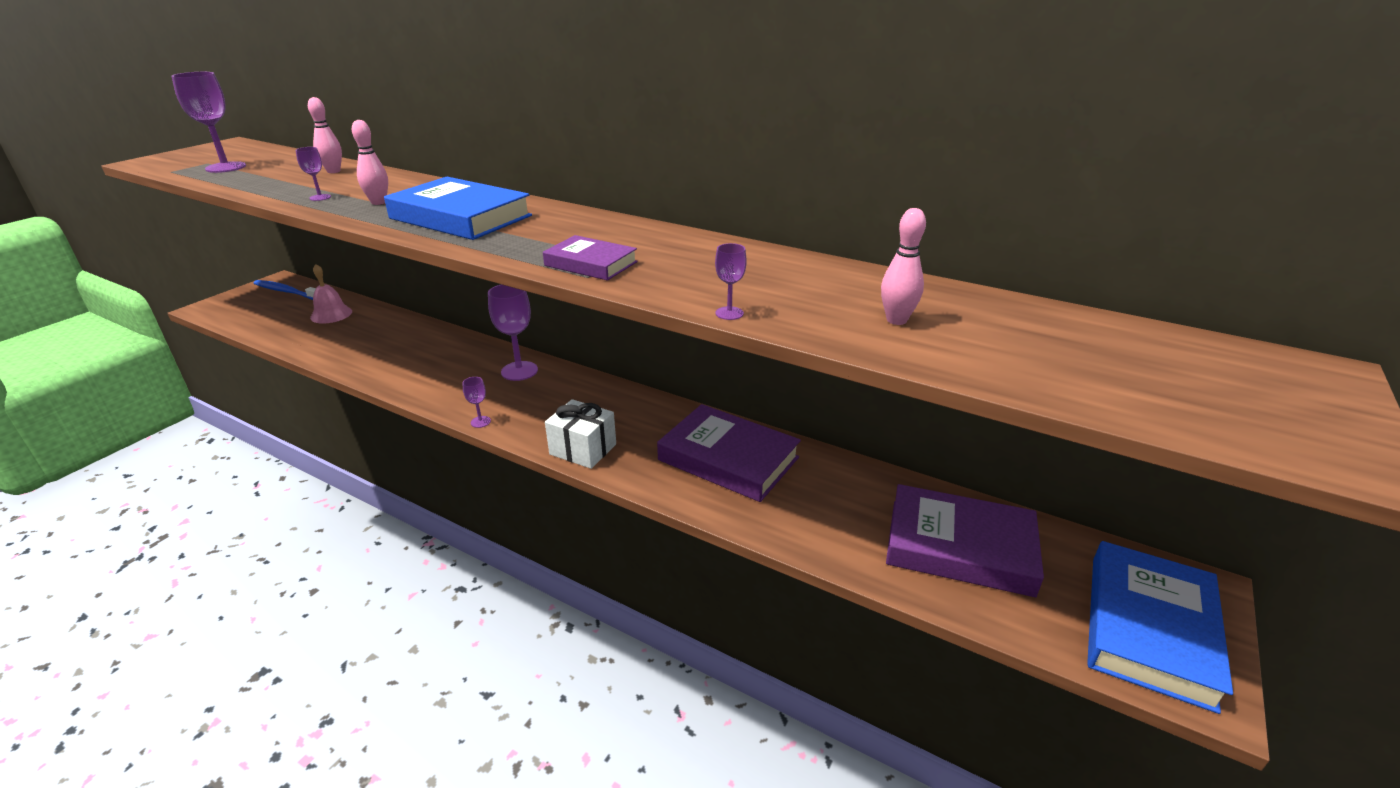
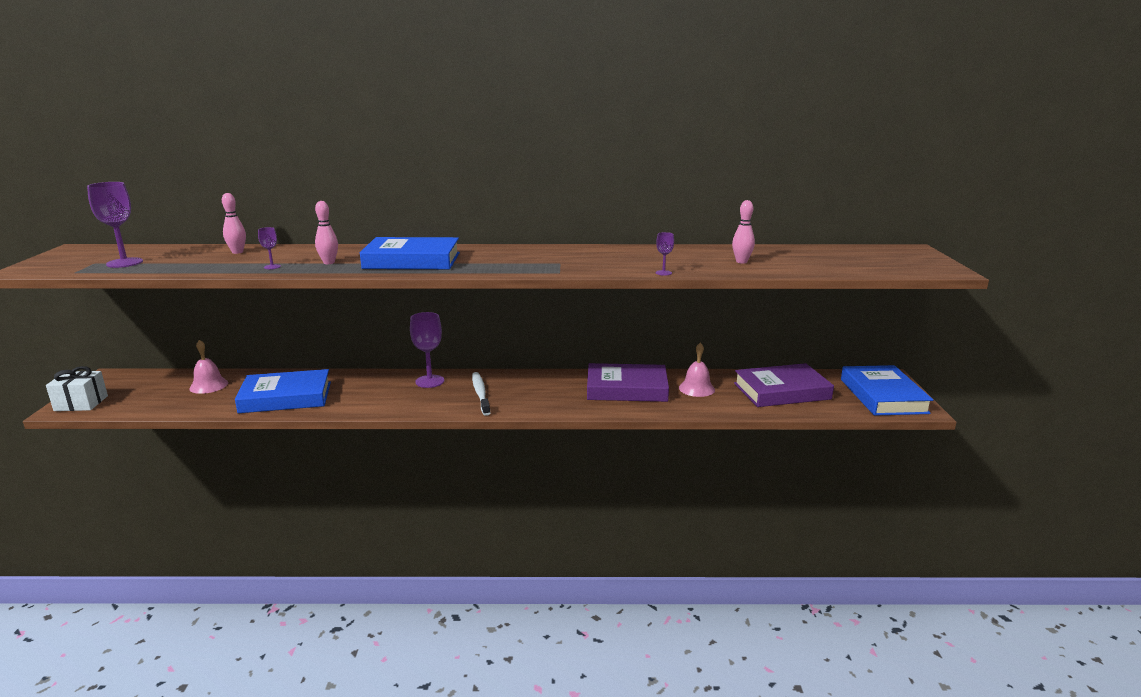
camera: 30 degrees left, 10 degrees down
(287, 292) = (133, 381): blue toothbrush -> none
(370, 349) = (286, 397): none -> blue book
(480, 422) = (443, 412): purple goblet -> none
(549, 407) = (480, 393): none -> white toothbrush
(583, 449) = (534, 407): white gift -> white gift (81, 403)
(591, 264) = (549, 267): purple book -> none
(826, 493) = (696, 388): none -> pink bell

